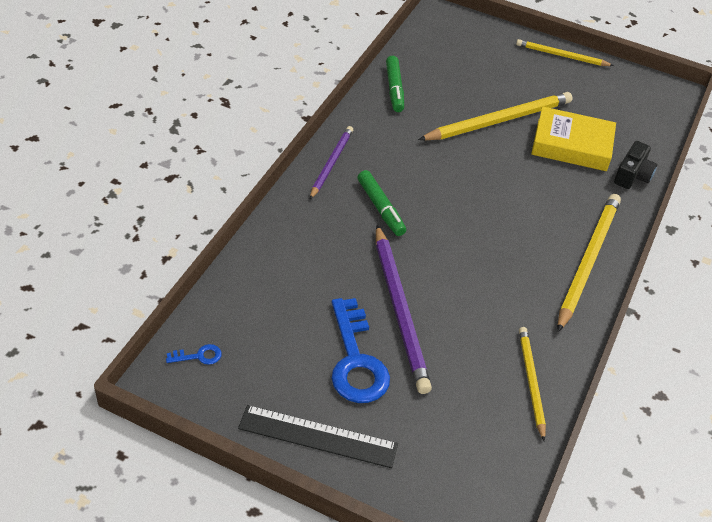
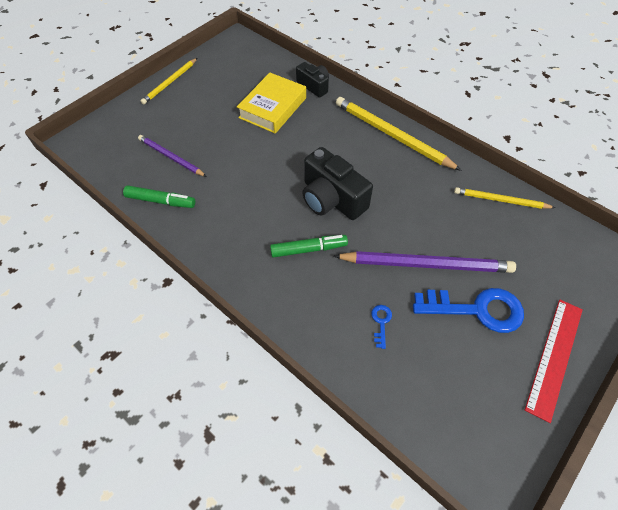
camera: 70 degrees left, 10 degrees up
(199, 356) = (466, 445): blue key -> blue key (381, 322)
(318, 437) = (555, 357): black ruler -> red ruler
(331, 163) = (241, 274): purple pencil -> purple pencil (171, 157)
(457, 217) = (331, 199): none -> black camera
(498, 121) = (230, 142): yellow pencil -> none

